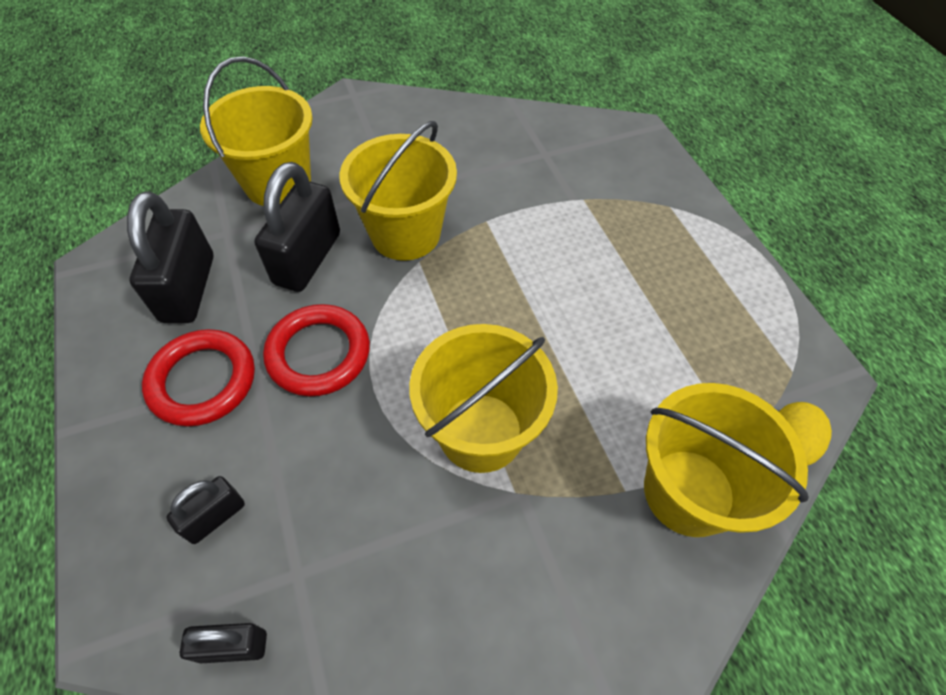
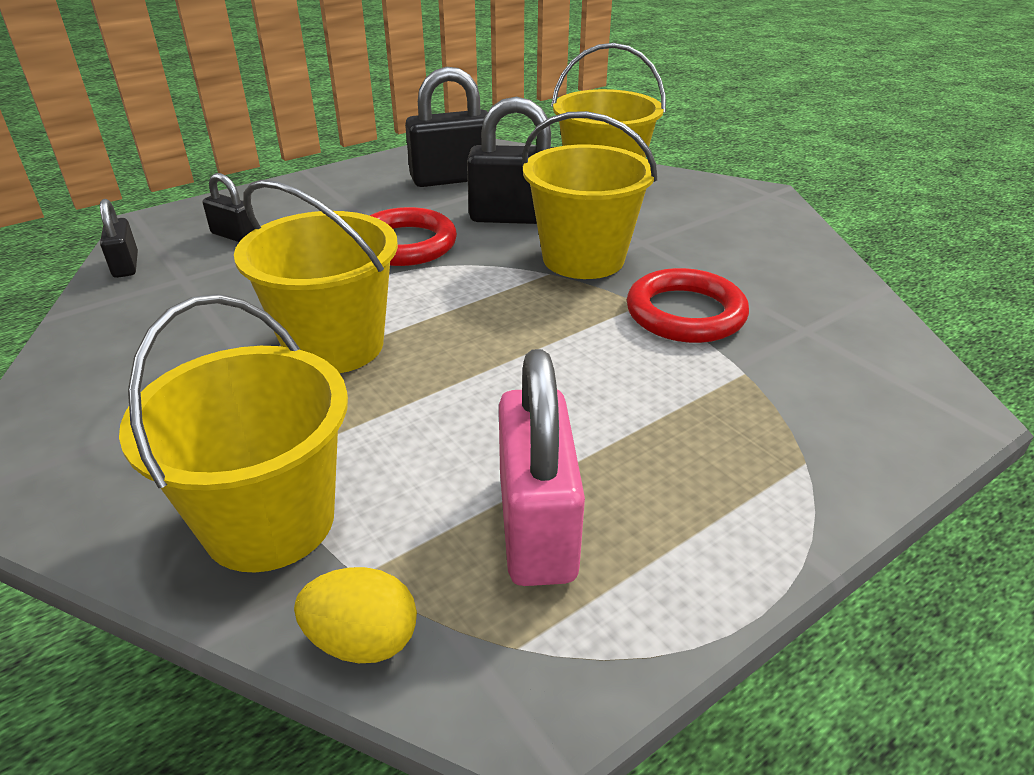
camera: 75 degrees right, 20 degrees down
(203, 381) = (360, 204): red ring -> red ring (685, 313)
(707, 341) = (536, 526): none -> pink padlock

